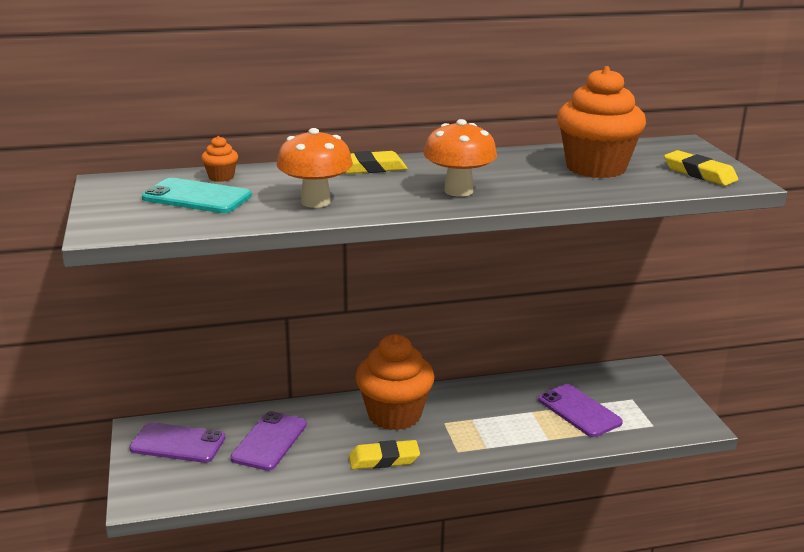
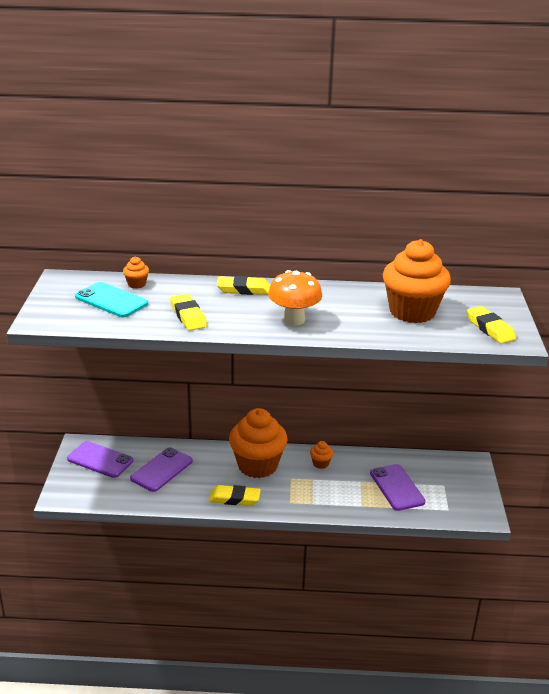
camera: 15 degrees right, 5 degrees up
(315, 202) = (188, 316): orange mushroom -> yellow eraser
(473, 399) = (320, 463): none -> orange cupcake

